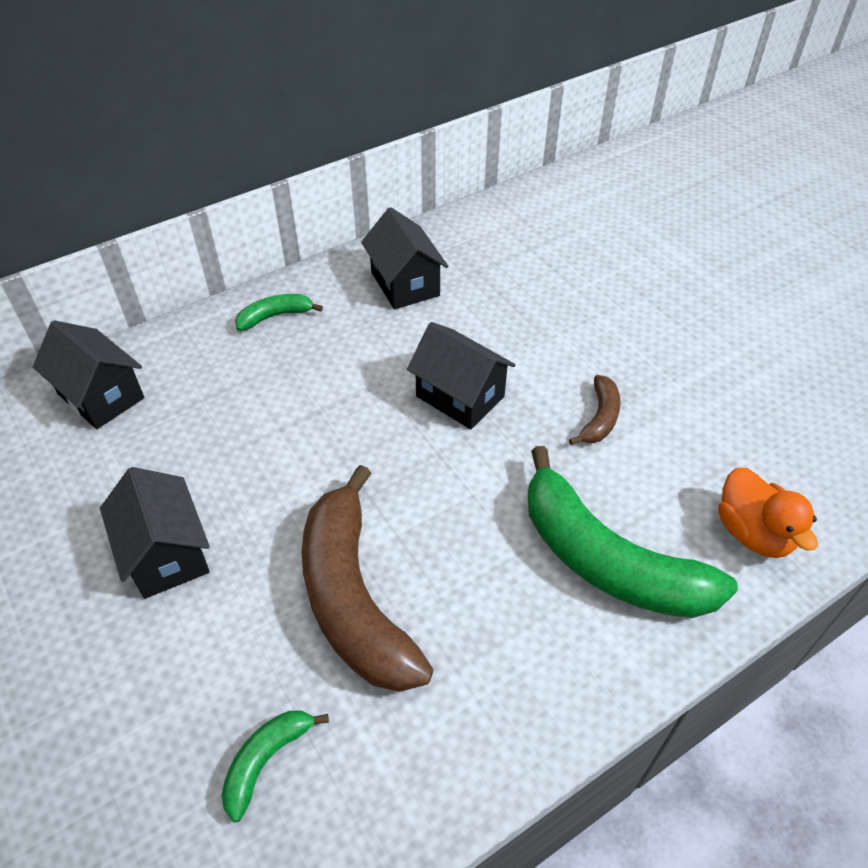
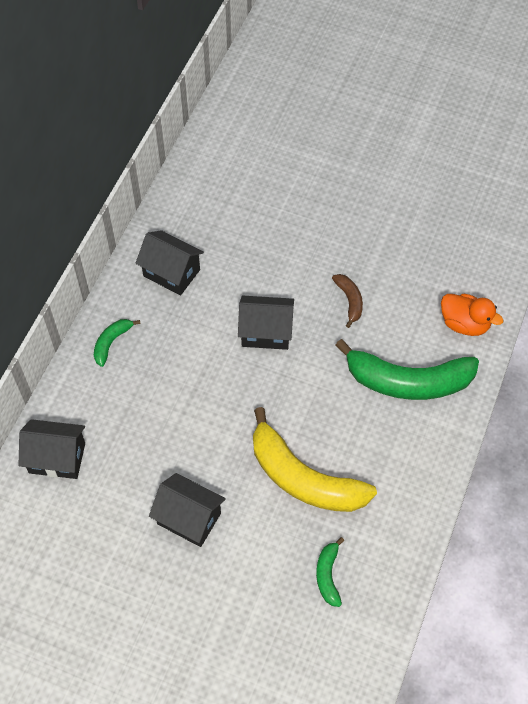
camera: 35 degrees left, 10 degrees up
(353, 597) = (303, 478): brown banana -> yellow banana

